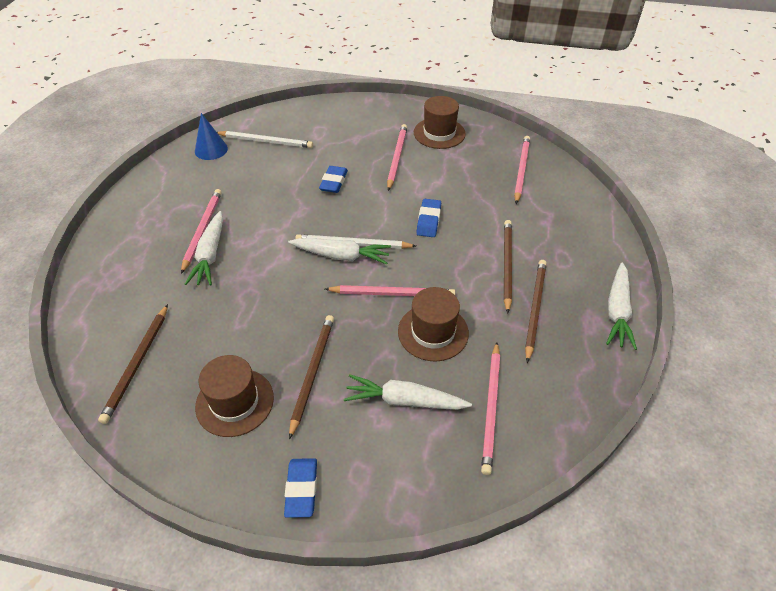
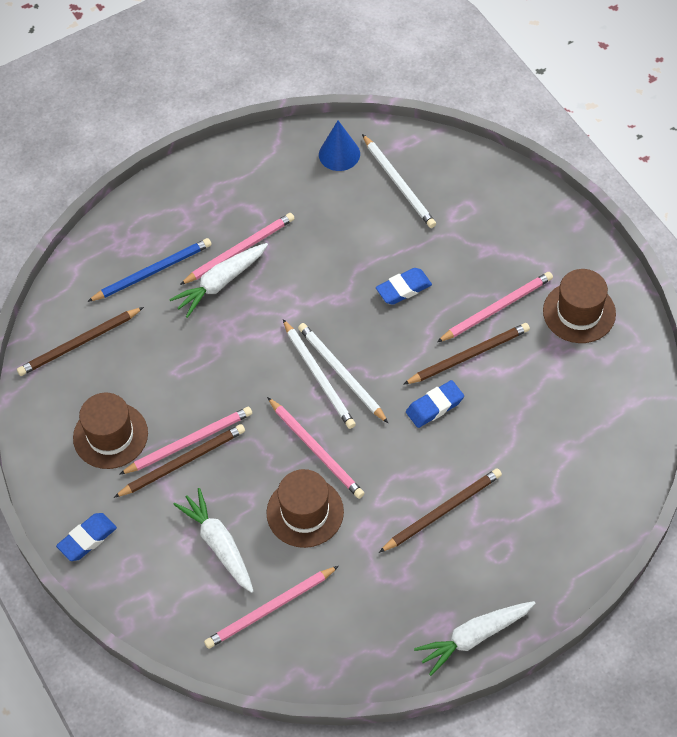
camera: 50 degrees right, 10 degrees up
(149, 282) = (152, 272): none -> blue pencil
(341, 256) = (319, 376): white carrot -> white pencil
(521, 170) = (599, 428): pink pencil -> pink pencil (189, 442)
(534, 309) = (409, 570): brown pencil -> brown pencil (469, 355)

